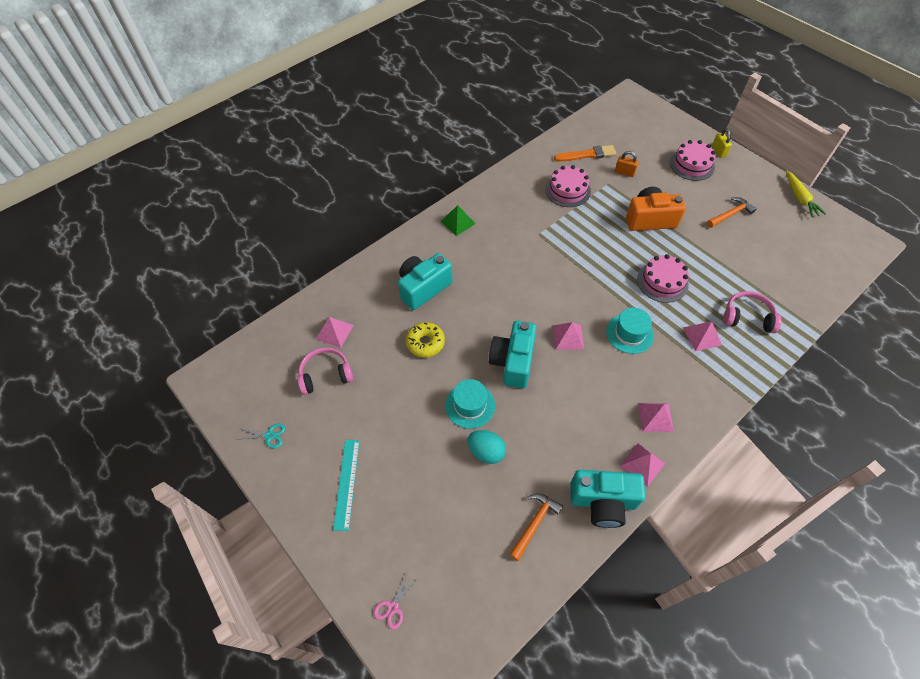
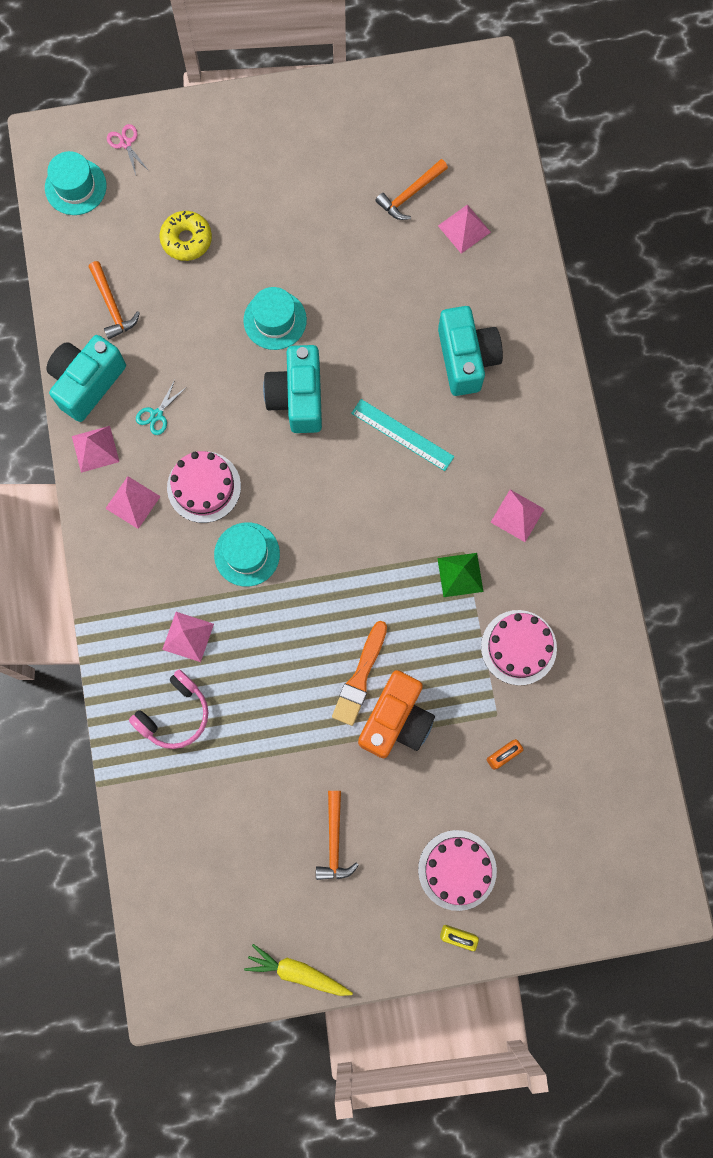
camera: 120 degrees right, 20 degrees up
(269, 435) = (370, 109): turquoise scissors -> turquoise scissors (156, 415)
(326, 375) = (410, 194): pink headphones -> orange hammer
(347, 483) = (268, 158): turquoise ruler -> turquoise ruler (402, 435)
(425, 343) = (384, 318): yellow donut -> yellow donut (186, 240)
(456, 625) = (75, 187): none -> turquoise hat
(458, 222) = (550, 462): green pyramid -> green pyramid (460, 575)
(486, 451) = (212, 305): turquoise egg -> none
(513, 362) = (297, 397): turquoise camera -> turquoise camera turned 135 degrees counterclockwise
(568, 337) = (289, 480): pink pyramid -> pink pyramid (517, 515)
(587, 155) = (572, 728): orange brush -> orange brush (360, 677)
(662, 281) = (290, 653): pink cake -> pink cake (204, 487)

